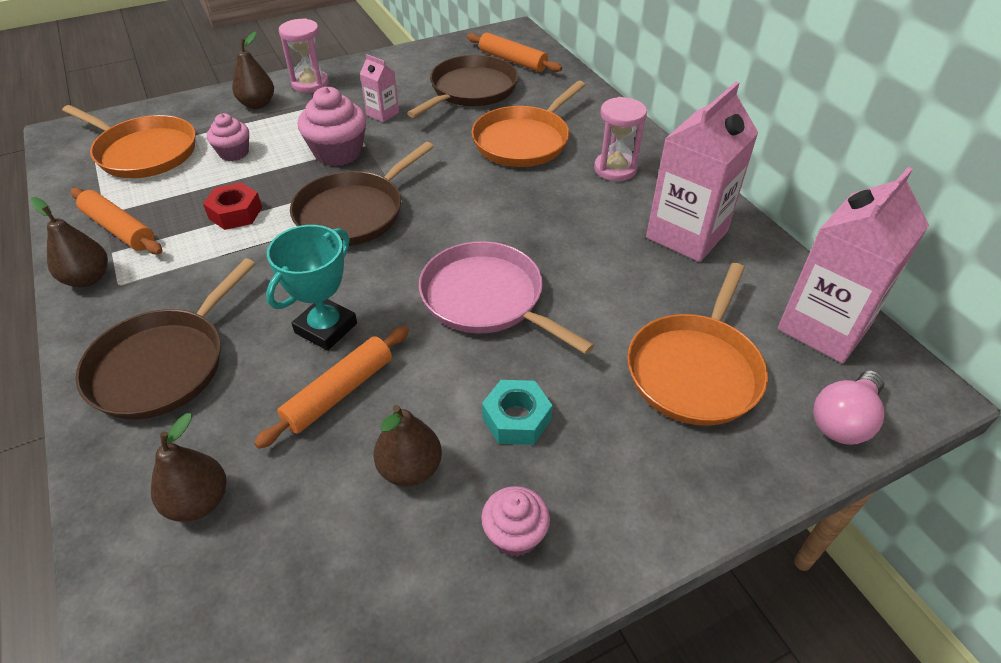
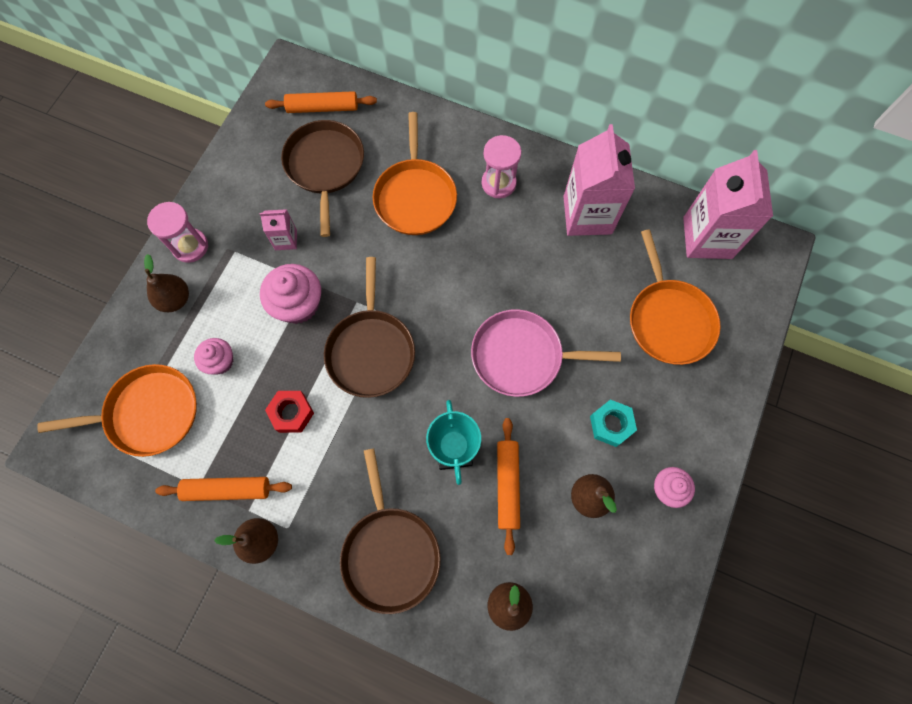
camera: 40 degrees left, 25 degrees up
(843, 420) = (756, 298): pink light bulb -> none

